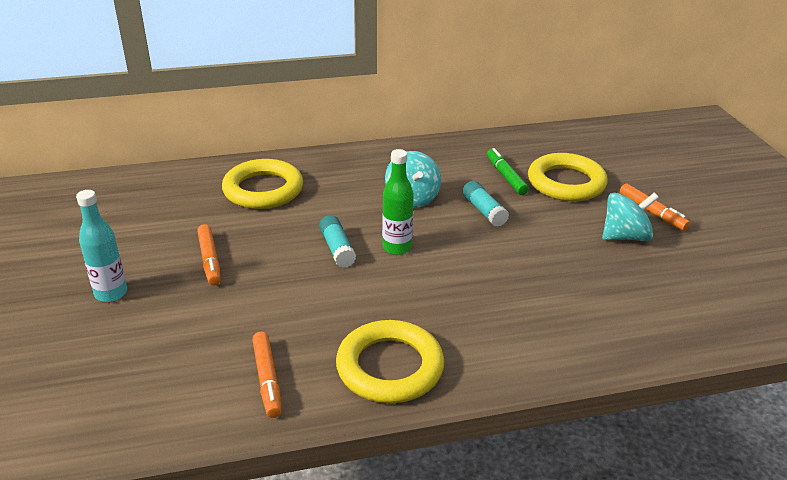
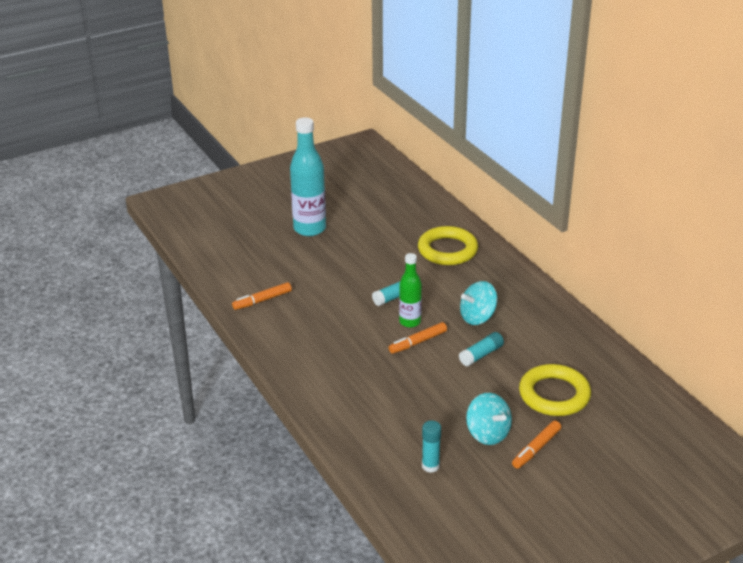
camera: 75 degrees right, 0 degrees up
(111, 293) = (309, 229): turquoise bottle -> turquoise bottle, size x1.69
(210, 260) = (357, 252): orange marker -> orange marker (418, 342)
(390, 367) = (288, 341): yellow ring -> none
(506, 176) = (542, 360): green marker -> none
(680, 288) = (430, 466): none -> turquoise glue stick

